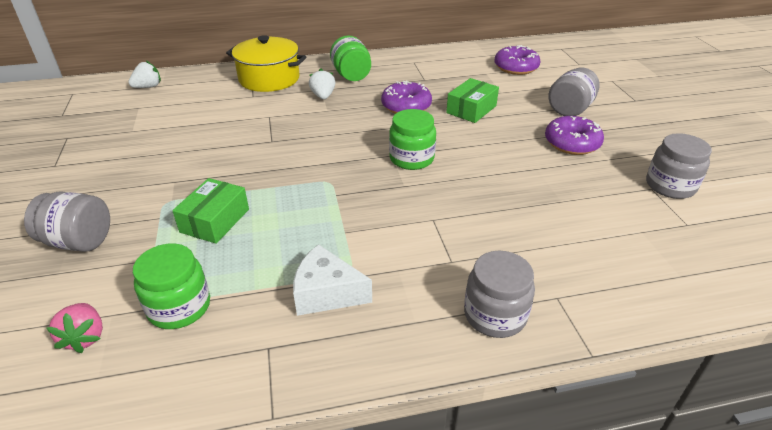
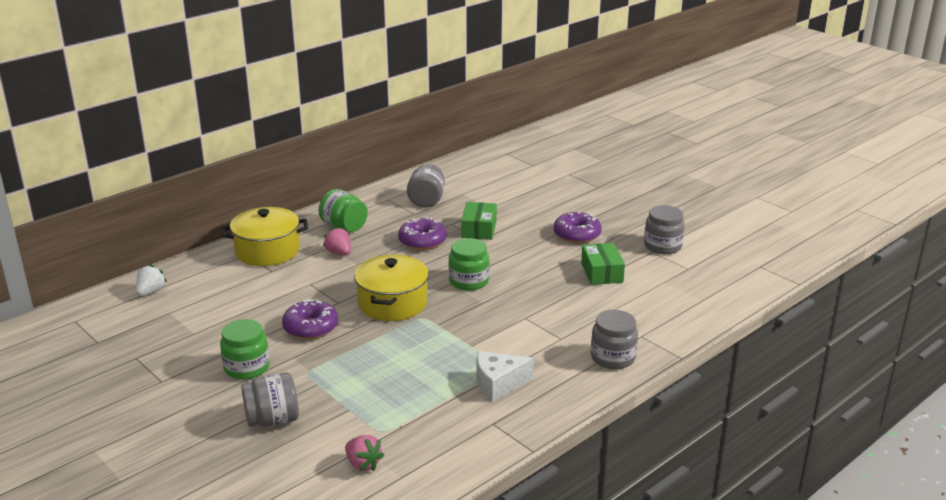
camera: 30 degrees left, 10 degrees down
(179, 307) = (407, 426): green jar -> green jar (247, 368)
(215, 220) = (364, 371): green box -> green box (602, 272)
(317, 157) = (392, 303): none -> yellow pot
(323, 96) = (339, 253): white strawberry -> pink strawberry
(516, 67) = (483, 182): purple donut -> purple donut (310, 327)
(570, 109) = (555, 208): grey jar -> grey jar (426, 201)

